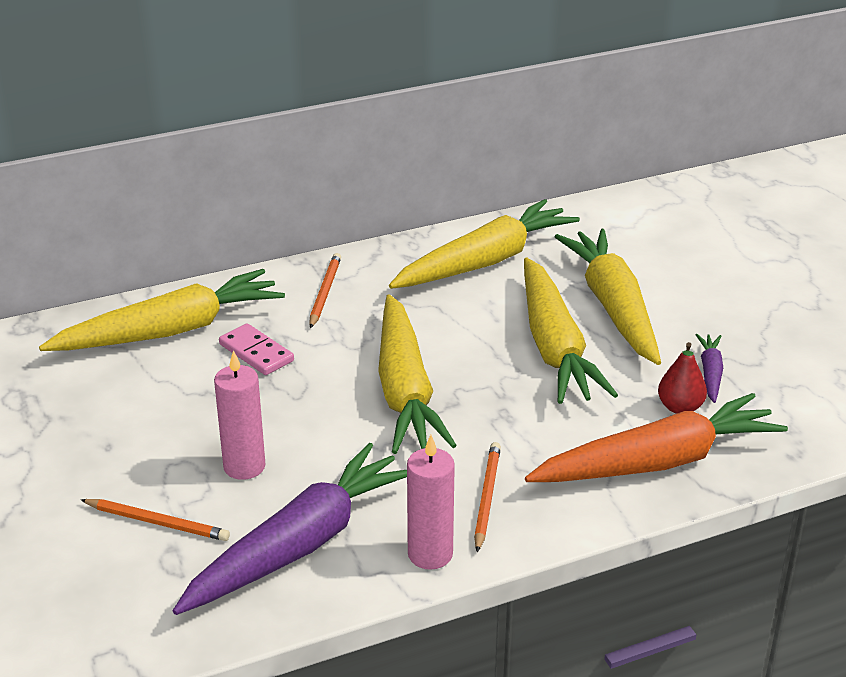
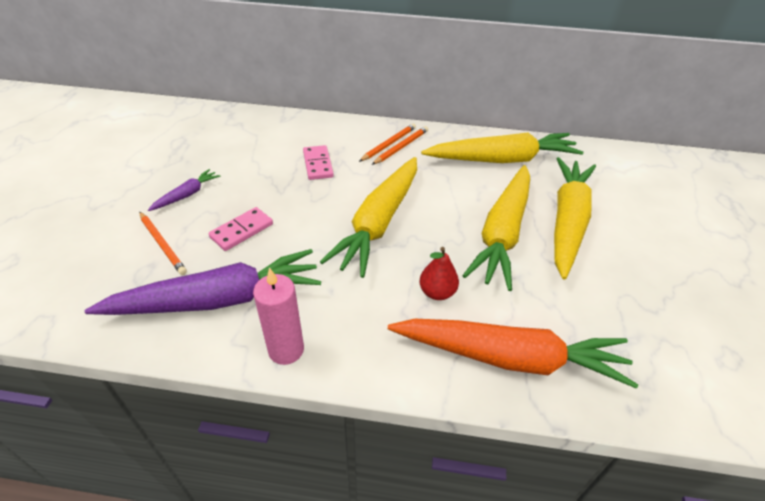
camera: 30 degrees right, 10 degrees up
(171, 331) = (287, 135): yellow carrot -> none
(244, 466) = (242, 231): pink candle -> pink domino
(486, 497) = (361, 324): orange pencil -> orange pencil (401, 147)
(680, 407) = (562, 320): red pear -> red pear (437, 292)
(710, 373) = (607, 302): purple carrot -> purple carrot (187, 195)

